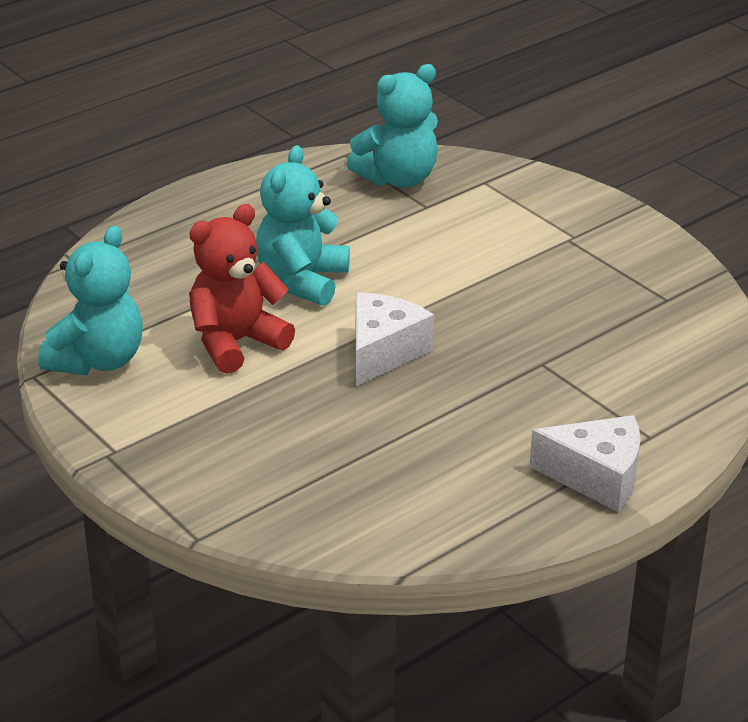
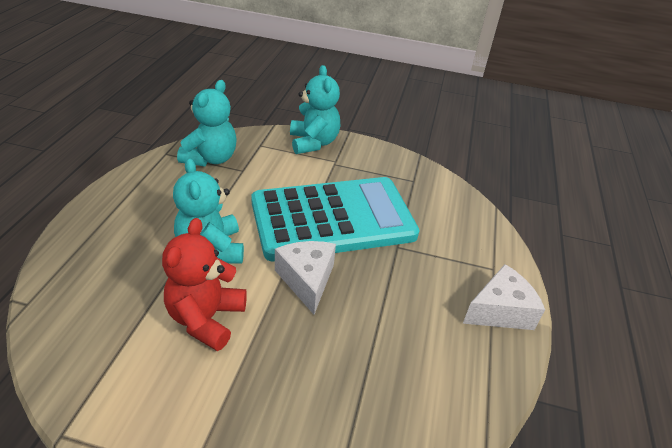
camera: 40 degrees left, 5 degrees up
(97, 360) = (109, 389): turquoise teddy bear -> turquoise teddy bear (313, 143)
(488, 303) = (333, 219): none -> turquoise calculator

